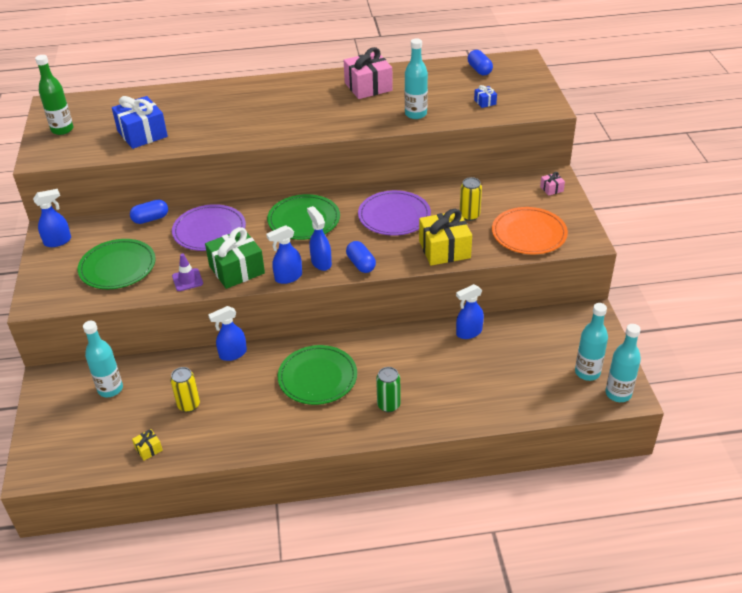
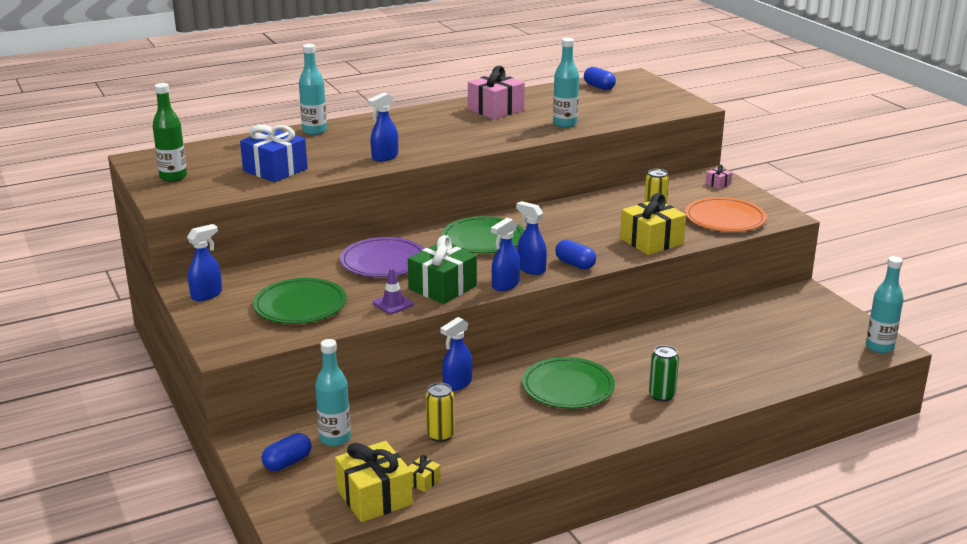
camera: 20 degrees left, 15 degrees down
(105, 456) = (374, 497): none -> yellow gift
(150, 219) = (305, 261): blue capsule -> blue capsule (287, 462)
(394, 216) = (577, 223): purple plate -> none
(468, 332) = (698, 325): blue spray bottle -> blue spray bottle (384, 157)
(485, 102) = (626, 108): blue gift -> none
(587, 372) = (838, 336): turquoise bottle -> turquoise bottle (314, 131)

